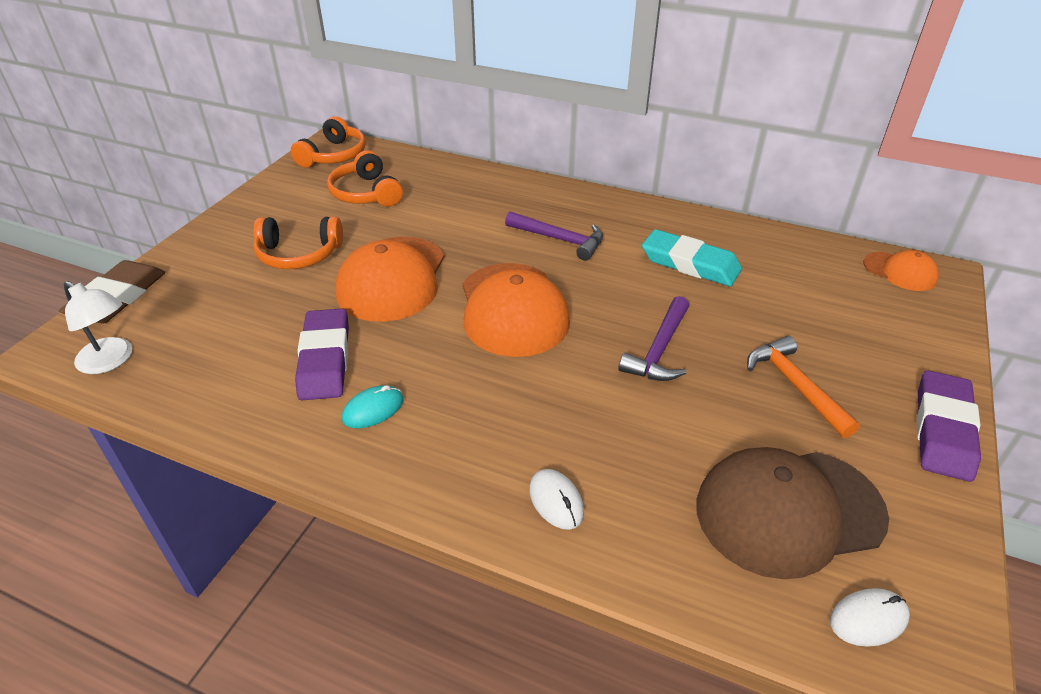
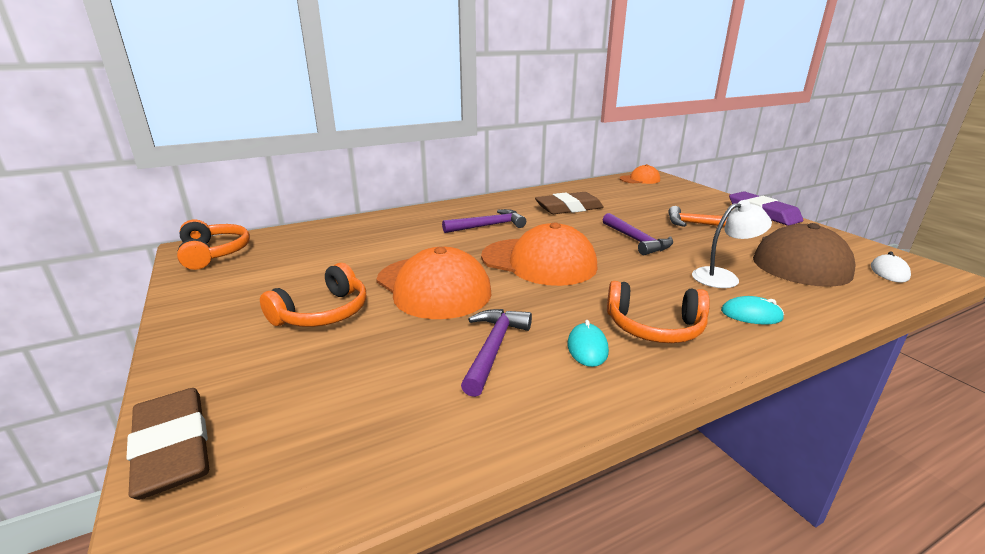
camera: 50 degrees left, 15 degrees down
(111, 361) = (291, 491): white lamp -> white lamp (723, 277)
(325, 359) = (493, 348): purple eraser -> purple hammer
(366, 193) = (299, 260): orange headphones -> orange headphones (654, 327)
(556, 501) = (751, 314): white mouse -> turquoise mouse
(690, 264) = (569, 208): turquoise eraser -> brown eraser

